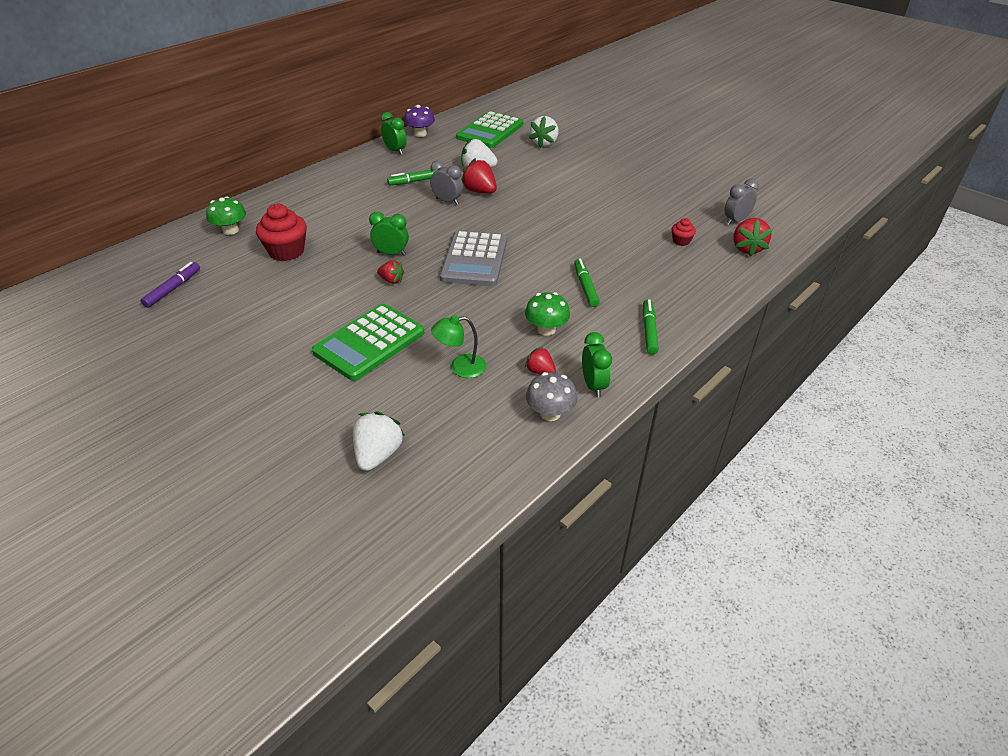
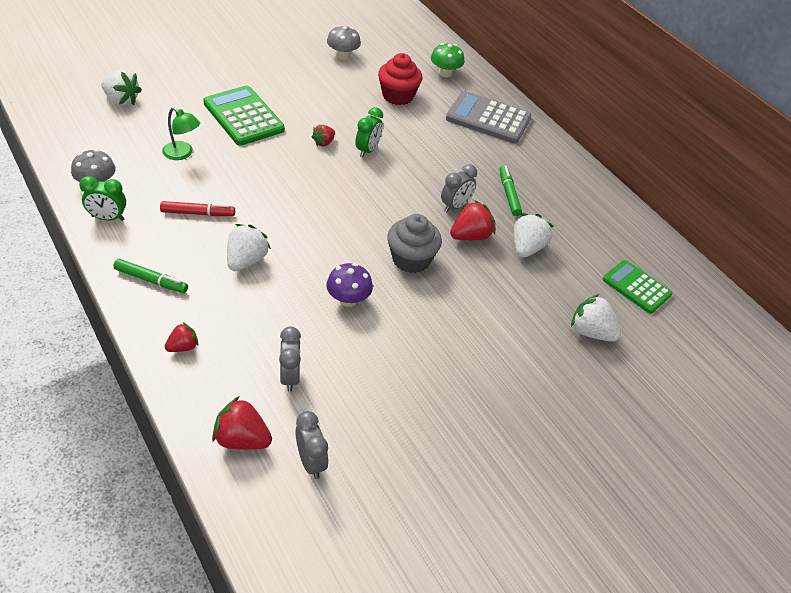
camera: 100 degrees right, 5 degrees up
(173, 289) = (367, 42): purple marker -> none
(210, 300) = (343, 55): none -> grey mushroom
(395, 151) = (587, 193): green clock -> none
(420, 134) = (633, 222): purple mushroom -> purple mushroom (348, 299)
(460, 367) = (182, 154): green lamp -> green lamp turned 120 degrees clockwise
(474, 259) = (333, 198): grey calculator -> grey calculator (488, 118)
(490, 131) = (636, 287): green calculator -> green calculator, size x0.65
(525, 212) = (411, 259): none -> grey cupcake
(540, 371) = (147, 193): red strawberry -> red strawberry (183, 347)
(546, 329) = (198, 213): green mushroom -> red marker
(585, 287) = (246, 260): green marker -> white strawberry
(681, 241) = (290, 377): red cupcake -> grey clock

